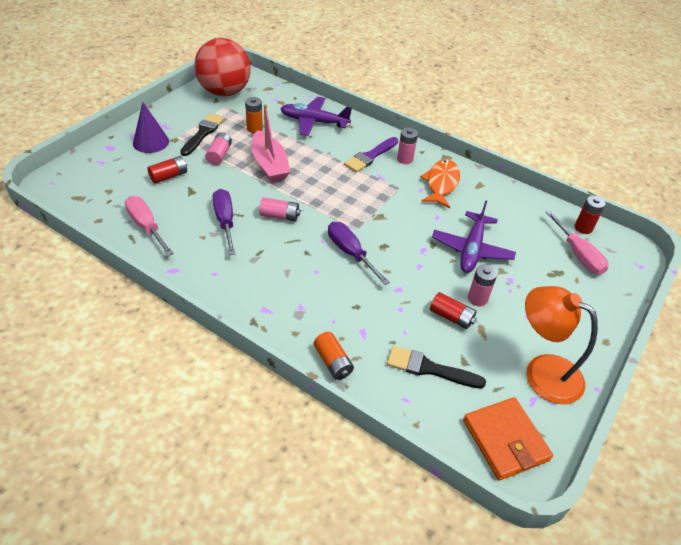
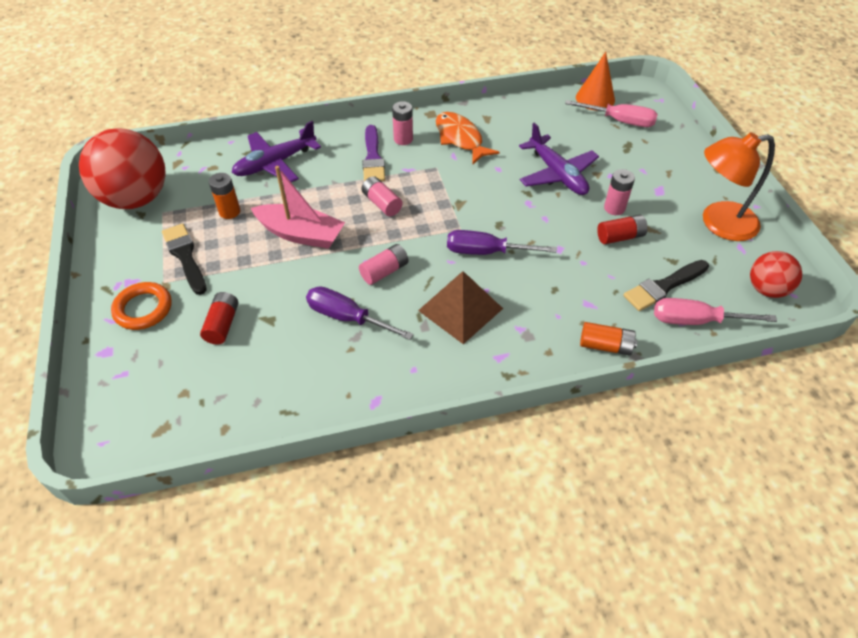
camera: 45 degrees left, 5 degrees up
(146, 227) = (284, 389): pink screwdriver -> pink screwdriver (696, 321)
(151, 142) = (143, 309): purple cone -> orange ring
(219, 155) = (238, 263): pink battery -> pink battery (381, 203)
(286, 268) = (460, 309): none -> brown pyramid
(505, 440) = (766, 289): orange wallet -> red ball
(583, 228) = (595, 98): red battery -> orange cone

